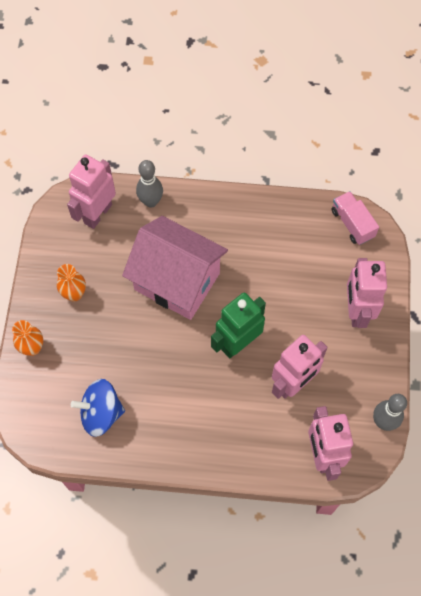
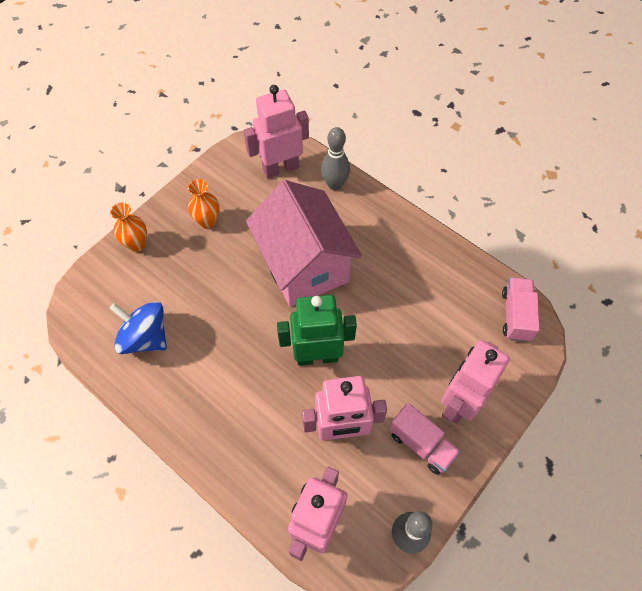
camera: 35 degrees right, 5 degrees down
(351, 356) = (421, 444): none -> pink truck

